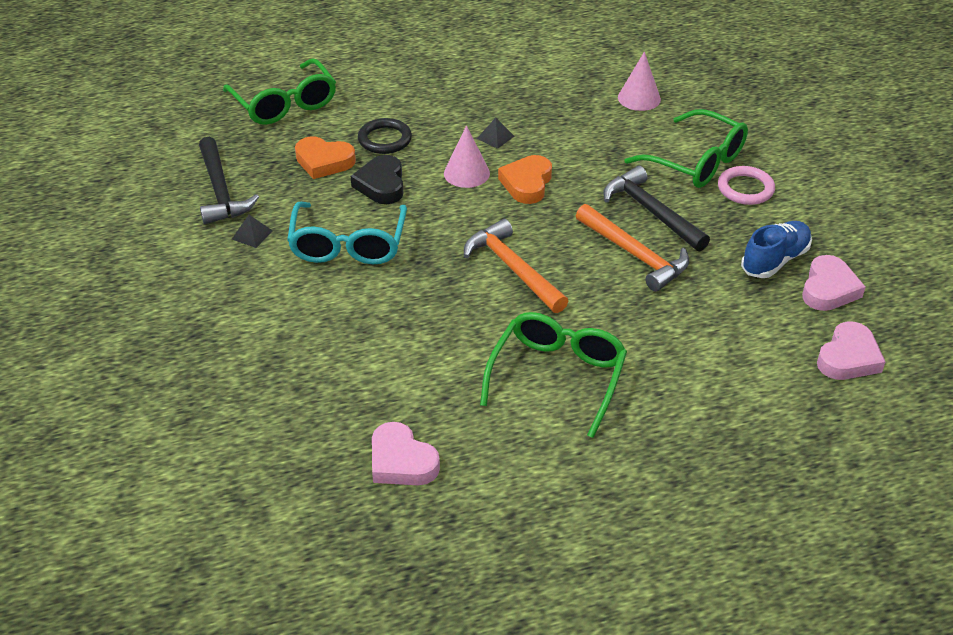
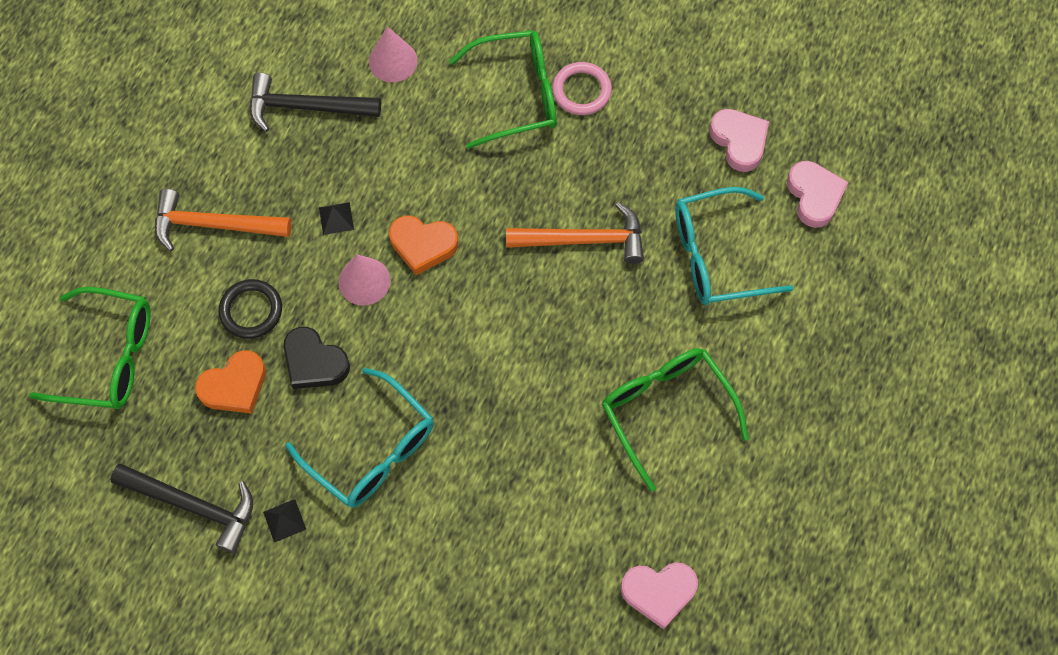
camera: 50 degrees left, 25 degrees up
(513, 269) = (519, 343): orange hammer -> orange hammer (214, 225)
(527, 183) = (423, 245): orange heart -> orange heart turned 45 degrees counterclockwise
(651, 212) = (545, 183): black hammer -> black hammer (306, 107)
(719, 331) = (716, 256): none -> turquoise glasses
(775, 260) = (678, 148): blue shoe -> none

